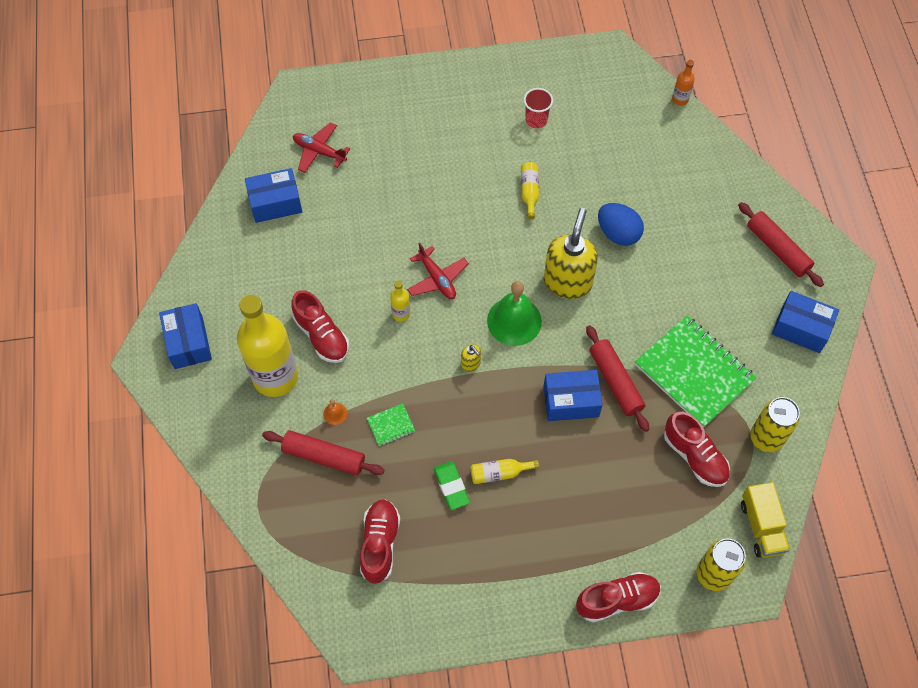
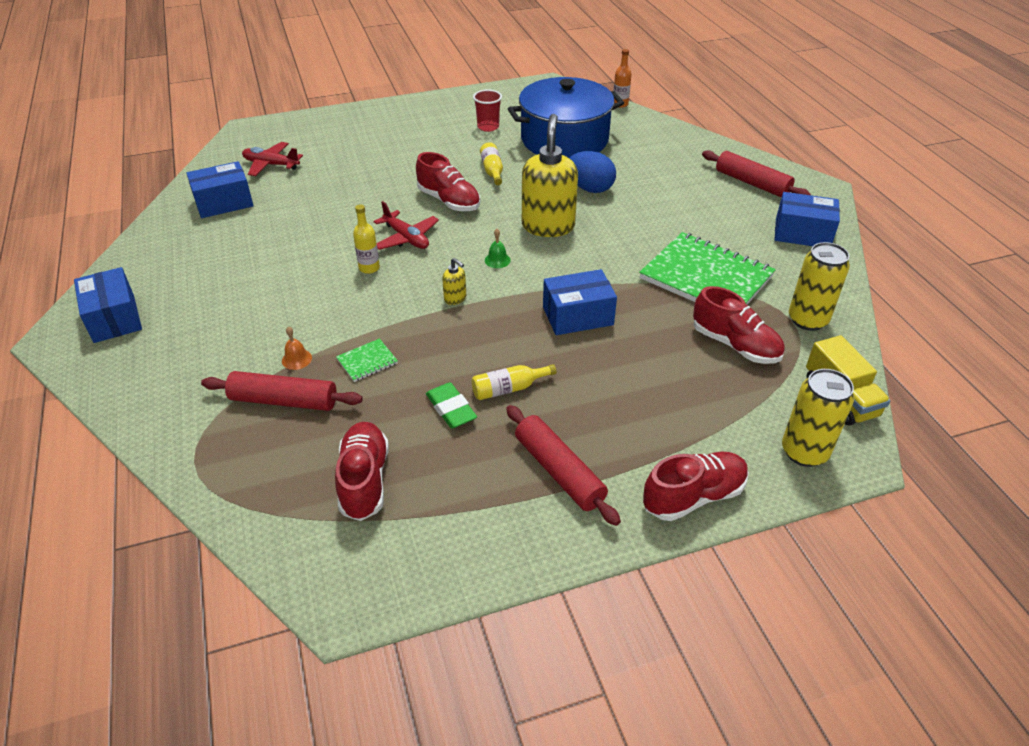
camera: 10 degrees left, 20 degrees down
(275, 377) = (221, 335): yellow bottle -> none
(321, 336) = (277, 295): red shoe -> red shoe (449, 201)
(514, 321) = (497, 260): green bell -> green bell, size x0.42
(609, 152) = (564, 139): none -> blue pot
(615, 381) = (623, 294): red rolling pin -> red rolling pin (559, 471)

